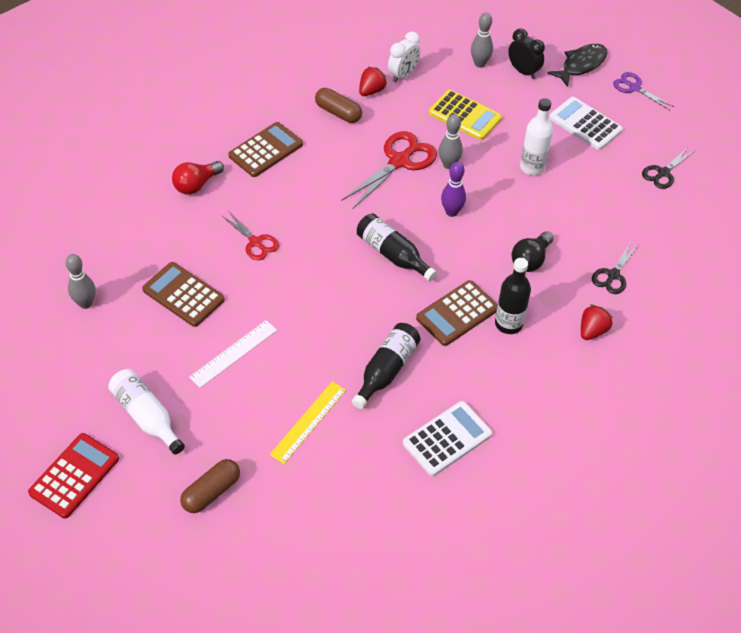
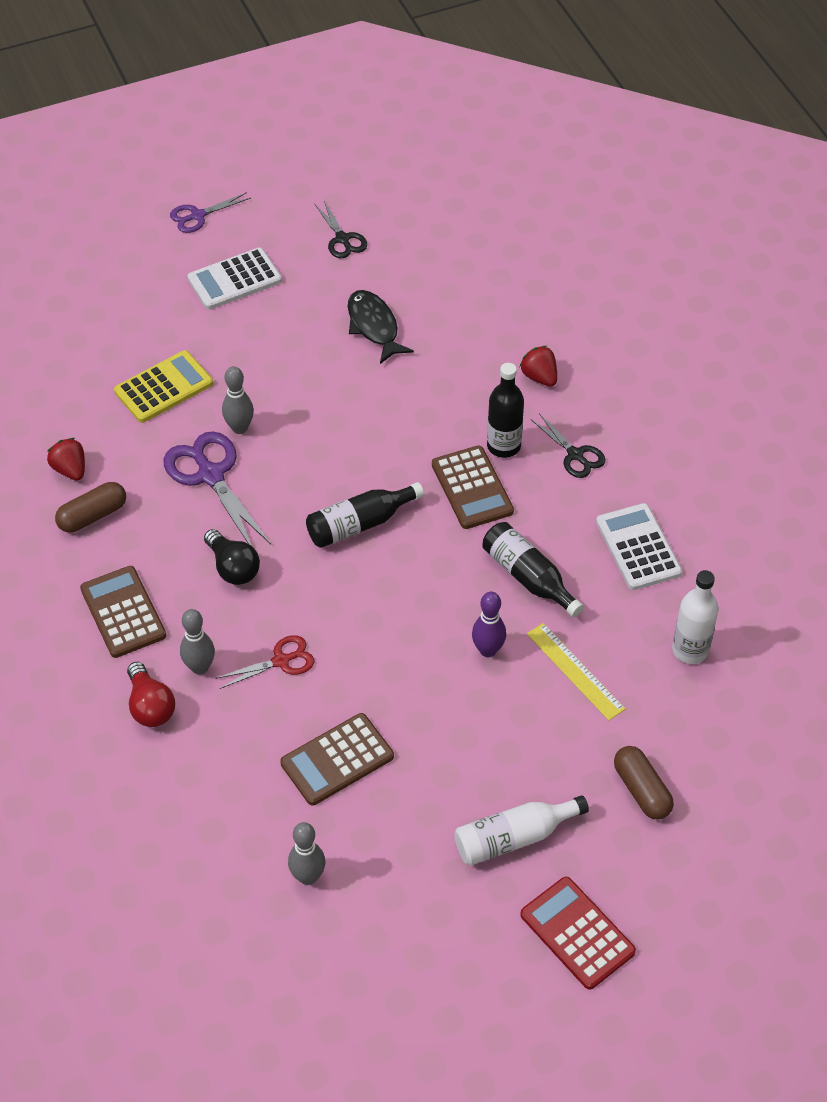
camera: 70 degrees left, 0 degrees up
(233, 353) = (450, 724): white ruler -> none
(399, 161) = (210, 475): red scissors -> purple scissors
(403, 75) = (58, 428): white clock -> none
(451, 212) = (317, 448): purple bowling pin -> purple bowling pin (488, 650)
(480, 64) = (79, 345): grey bowling pin -> grey bowling pin (200, 667)
(523, 71) = (116, 307): black clock -> none
(530, 260) = (420, 397): black light bulb -> black light bulb (233, 567)
(532, 167) = (280, 350): white bottle -> white bottle (690, 650)
(581, 65) = (134, 250): black fish -> black fish (374, 326)
(613, 275) = (471, 334): black scissors -> black scissors (575, 455)

